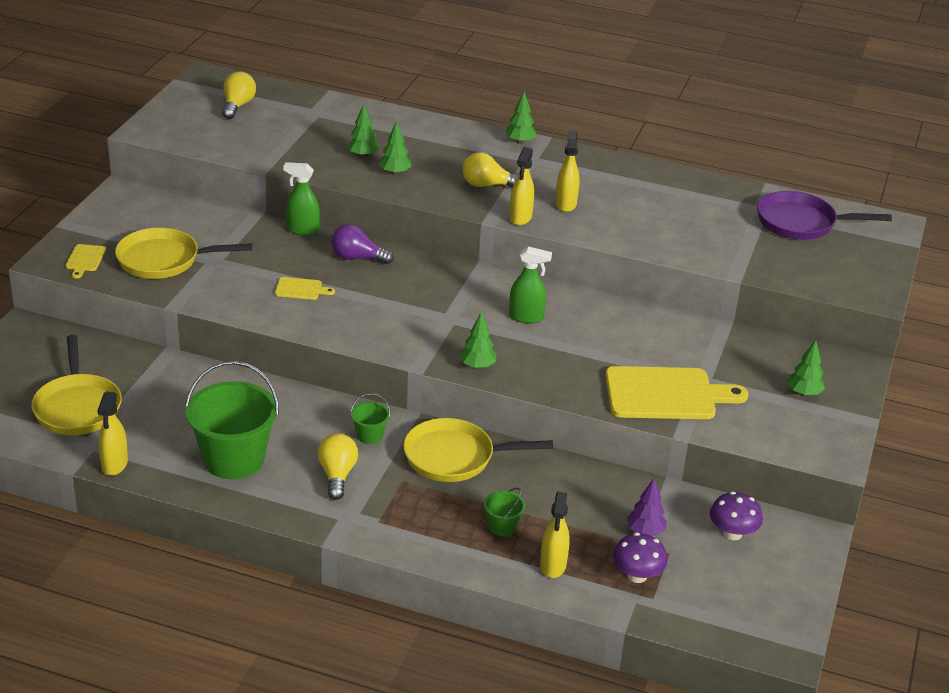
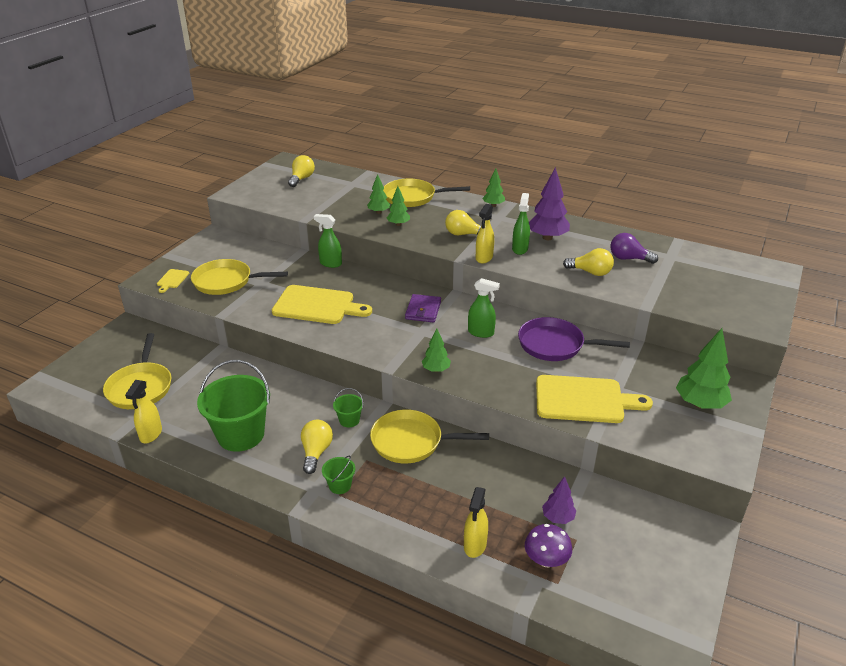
camera: 10 degrees right, 0 degrees up
(301, 289) = (317, 306): yellow cutting board -> yellow cutting board, size x2.25
(357, 258) = (364, 284): purple light bulb -> purple light bulb (628, 258)
(405, 132) = (413, 197): none -> yellow pan
(445, 291) = (423, 310): none -> purple wallet
(502, 527) = (438, 506): green bucket -> green bucket (340, 485)
(565, 204) = (520, 249): yellow spray bottle -> green spray bottle
(599, 187) = (547, 237): none -> purple tree
(661, 233) = (590, 272): none -> yellow light bulb
(732, 533) = (633, 524): purple mushroom -> none
(801, 223) = (702, 267): purple pan -> purple pan (555, 345)
(803, 393) = (699, 404): green tree -> green tree, size x1.72

